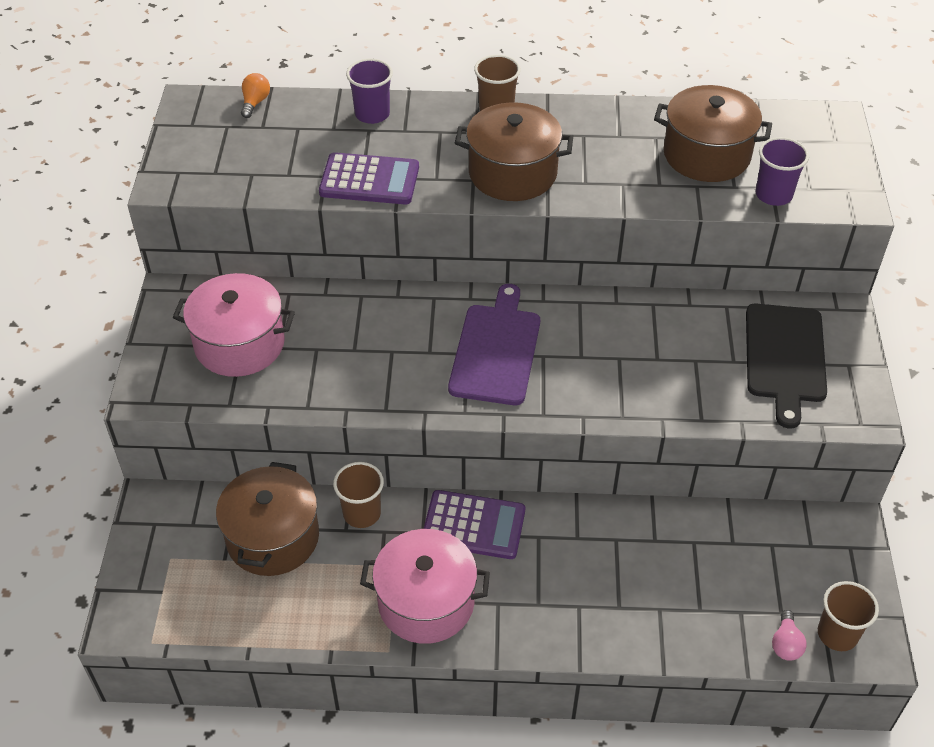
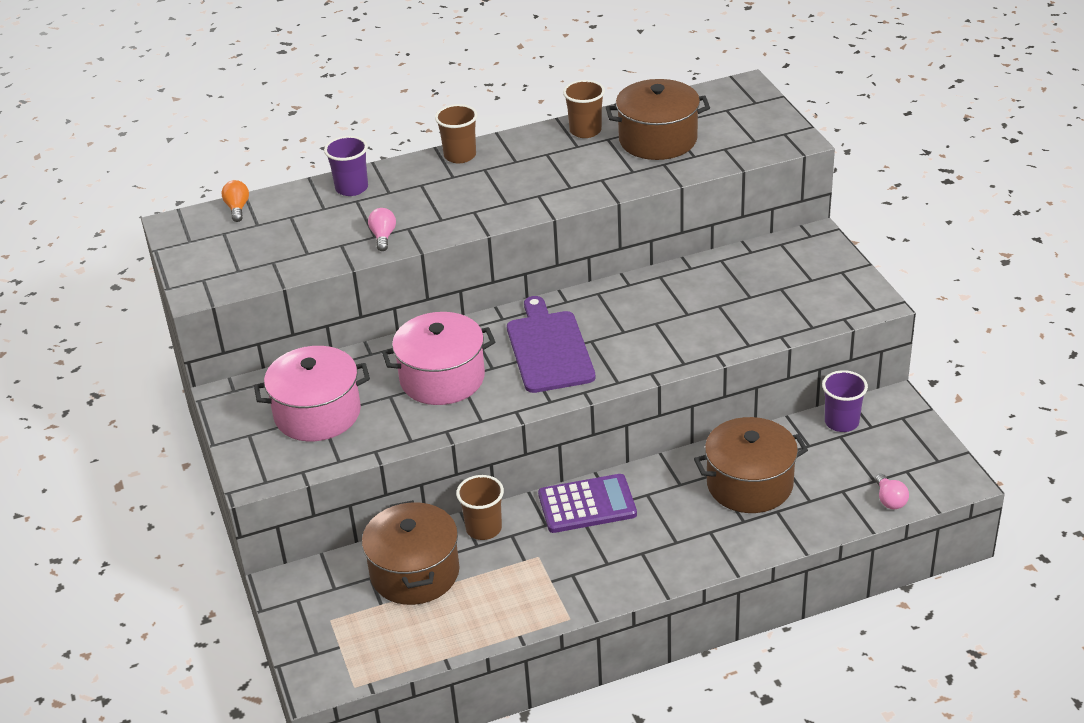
camera: 20 degrees left, 10 degrees down
(369, 180) = (383, 237): purple calculator -> pink light bulb
(426, 602) = (580, 573): pink pot -> pink pot (442, 378)
(512, 173) = (504, 197): brown pot -> brown pot (749, 484)
(773, 195) = (729, 153): purple cup -> purple cup (841, 422)
(785, 357) = (789, 281): black cutting board -> none
(837, 634) = (925, 480): brown cup -> brown cup (585, 131)

